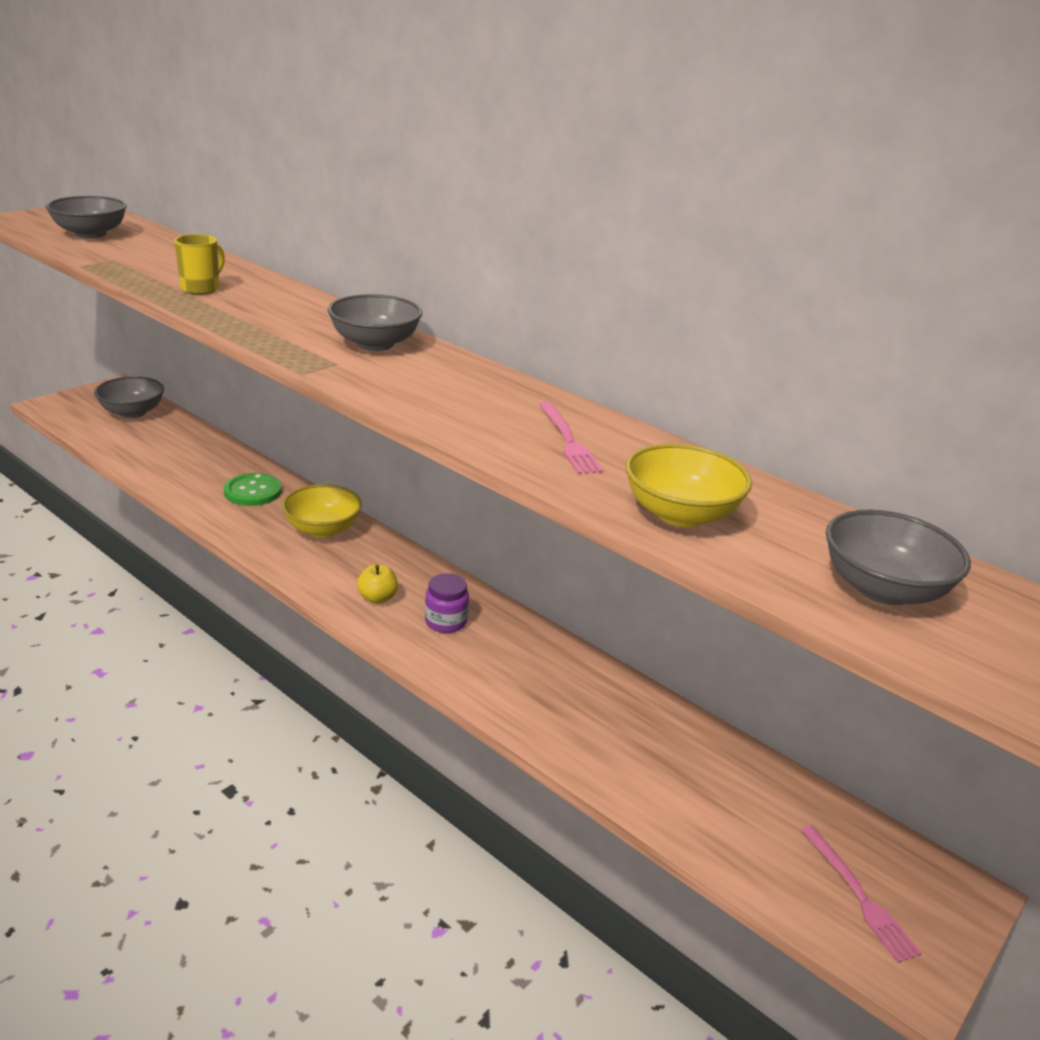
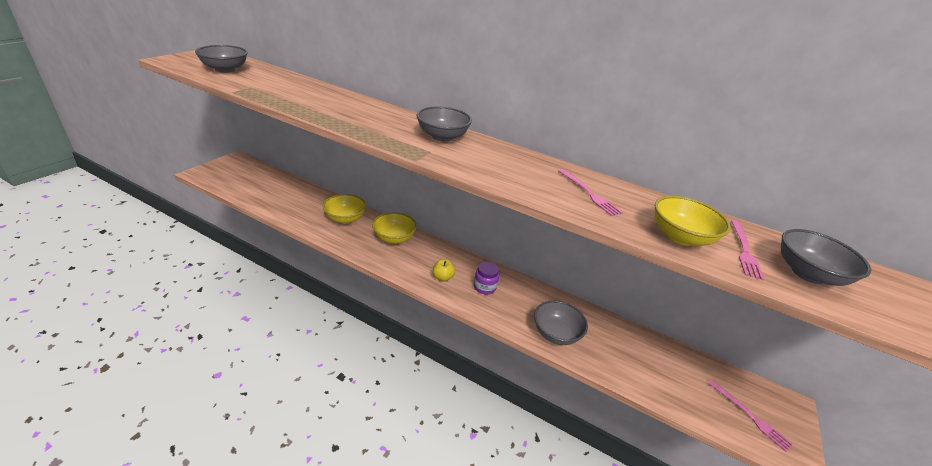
camera: 15 degrees left, 5 degrees up
(132, 412) = (253, 174): grey bowl -> grey bowl (556, 333)
(201, 288) = (318, 105): yellow mug -> none
(253, 491) = (345, 218): green button -> yellow bowl
(789, 544) = (744, 250): none -> pink fork

